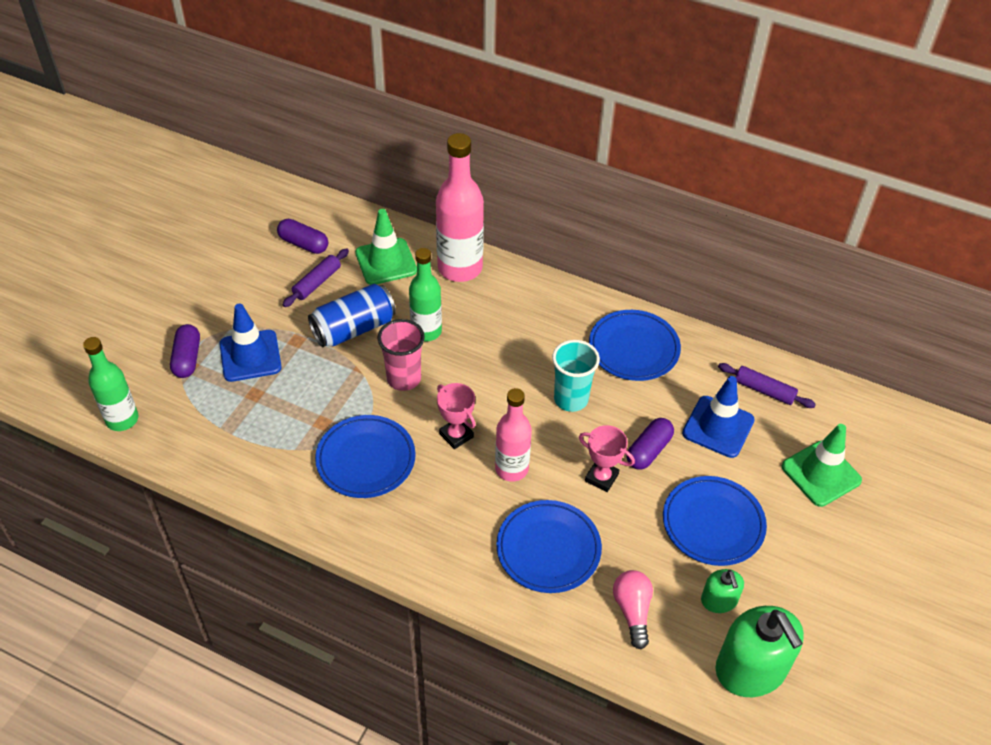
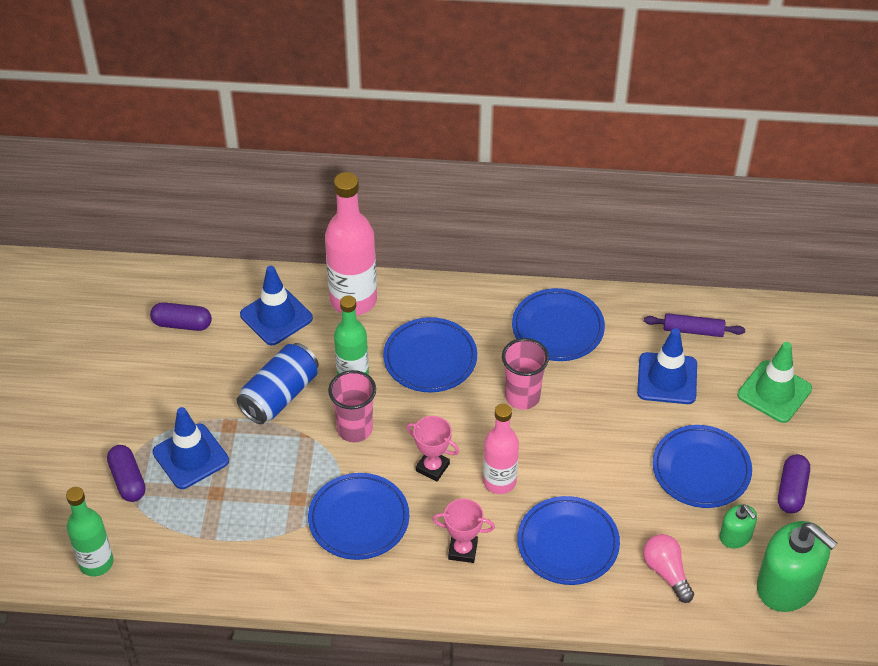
camera: 20 degrees left, 0 degrees up
(317, 282) = (217, 360): purple rolling pin -> none
(386, 262) = (276, 316): green traffic cone -> blue traffic cone
(502, 339) = (430, 358): none -> blue plate
(571, 399) = (522, 397): turquoise cup -> pink cup
(601, 477) = (584, 461): pink trophy -> pink trophy (463, 550)
(648, 450) = (615, 422): purple capsule -> purple capsule (791, 491)

